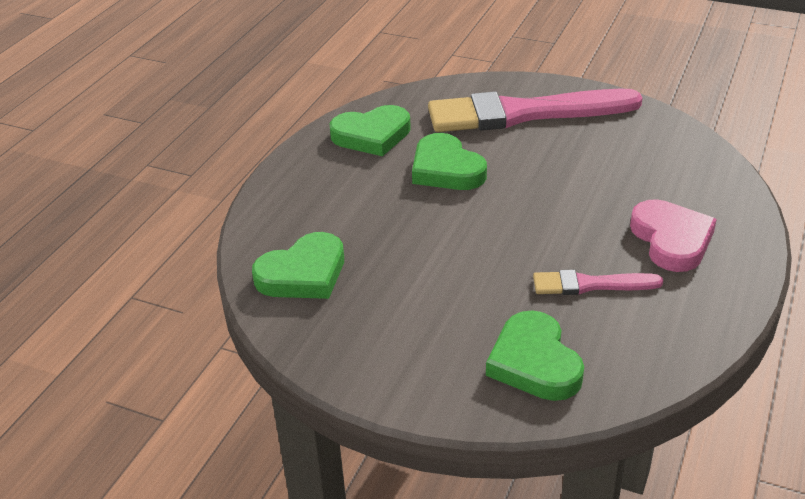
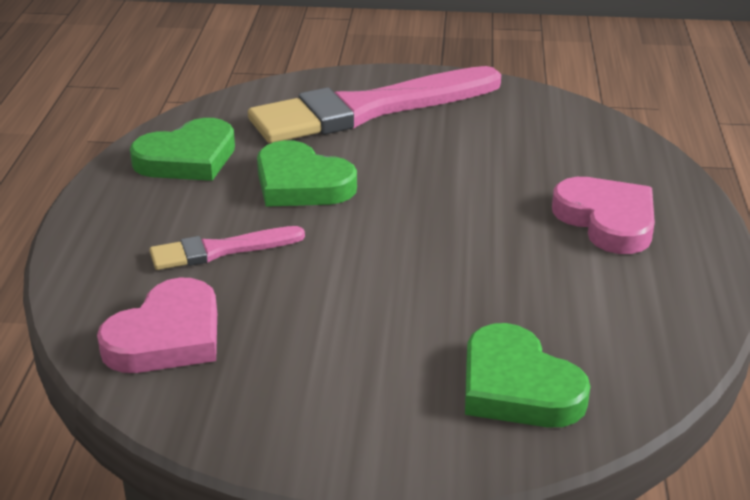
camera: 20 degrees left, 5 degrees down
(303, 274) = (167, 336): green heart -> pink heart
(590, 285) = (539, 285): pink brush -> pink brush (220, 250)

